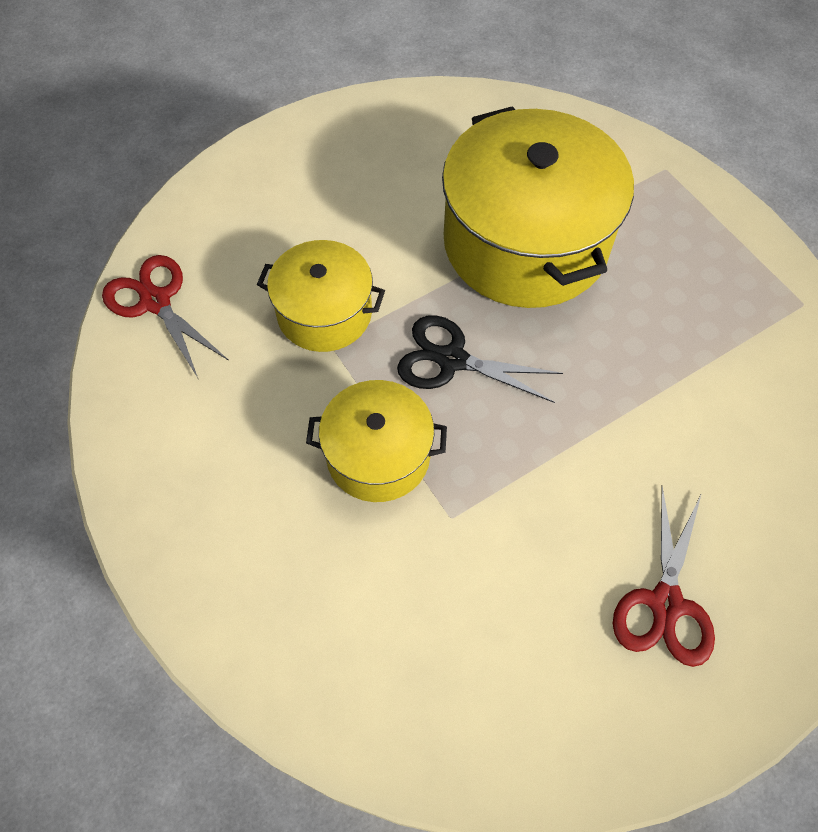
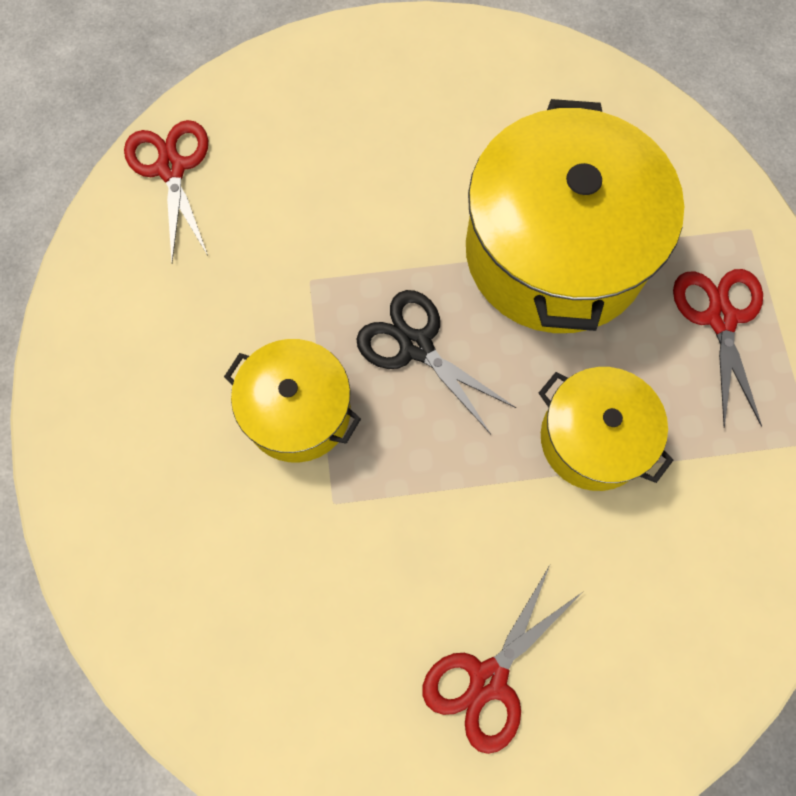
camera: 25 degrees right, 10 degrees up
(324, 313) = (320, 245): yellow pot -> yellow pot (593, 439)
(682, 242) = (720, 318): none -> red scissors

